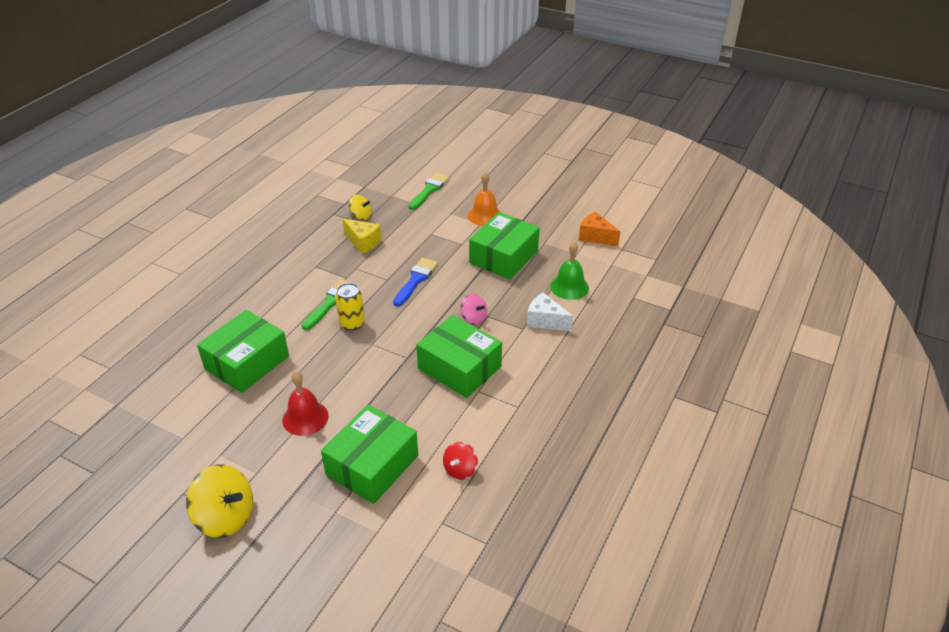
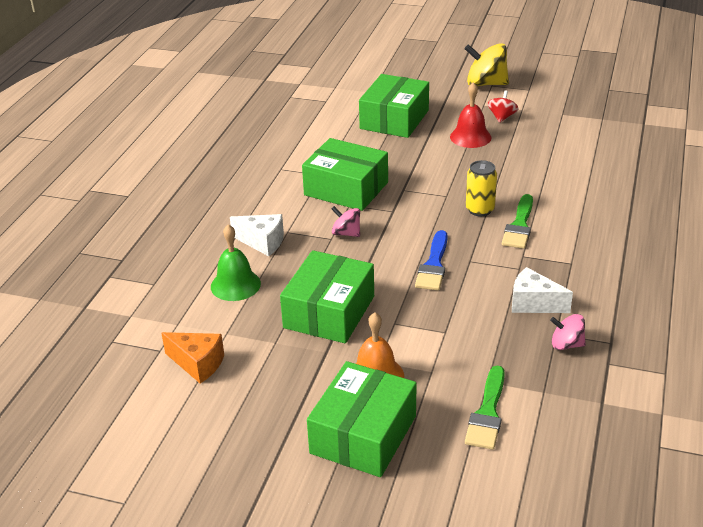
camera: 170 degrees right, 5 degrees down
(247, 362) = (559, 164): green box -> green box (363, 434)
(361, 216) = (566, 344): yellow spinning top -> pink spinning top
(363, 242) = (533, 303): yellow cheese -> white cheese
(460, 469) = (321, 126): red spinning top -> red spinning top (502, 117)

